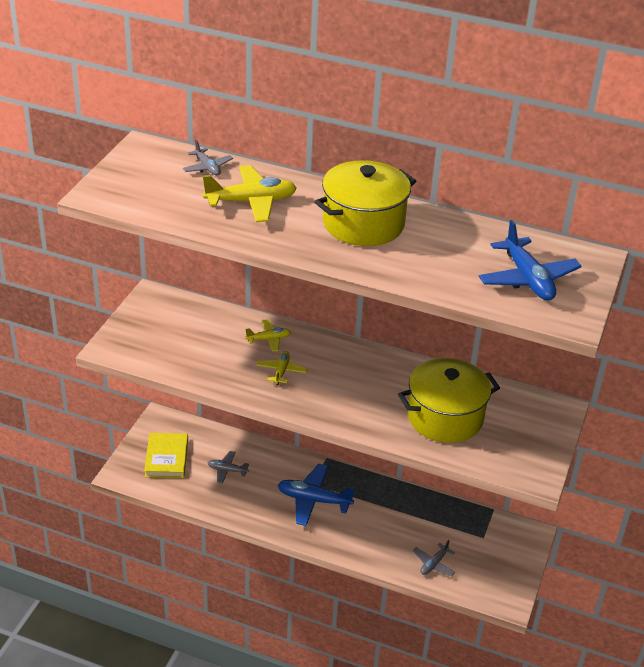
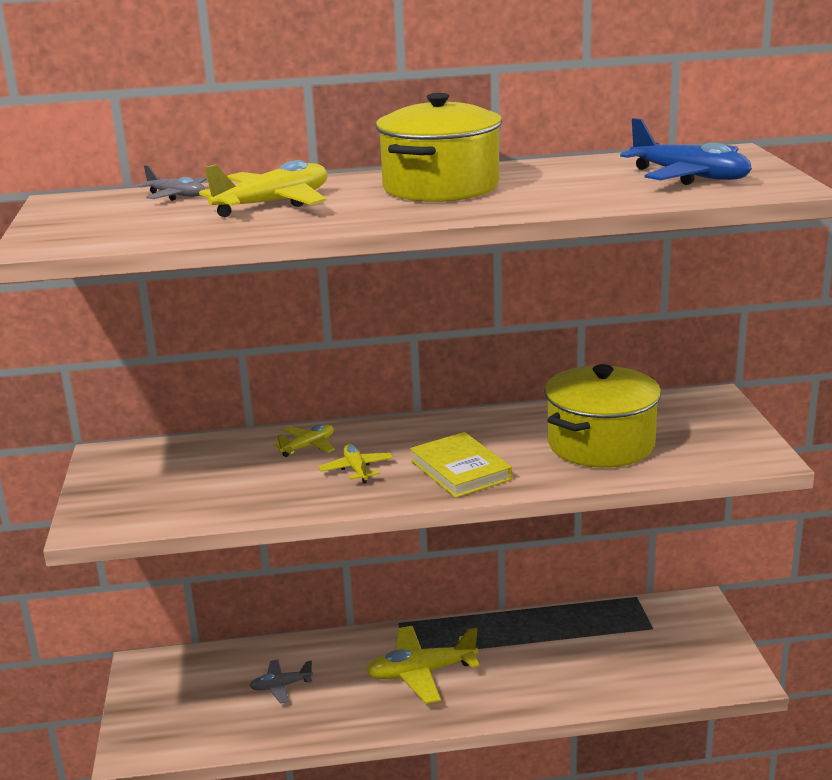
camera: 25 degrees left, 15 degrees down
(166, 458) = (185, 705): yellow book -> yellow book (460, 470)
(313, 500) = (421, 673): blue plane -> yellow plane
(433, 564) = (625, 679): grey plane -> none

